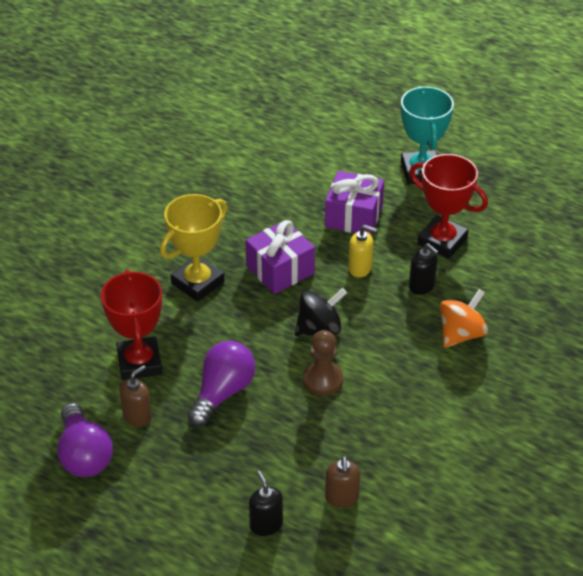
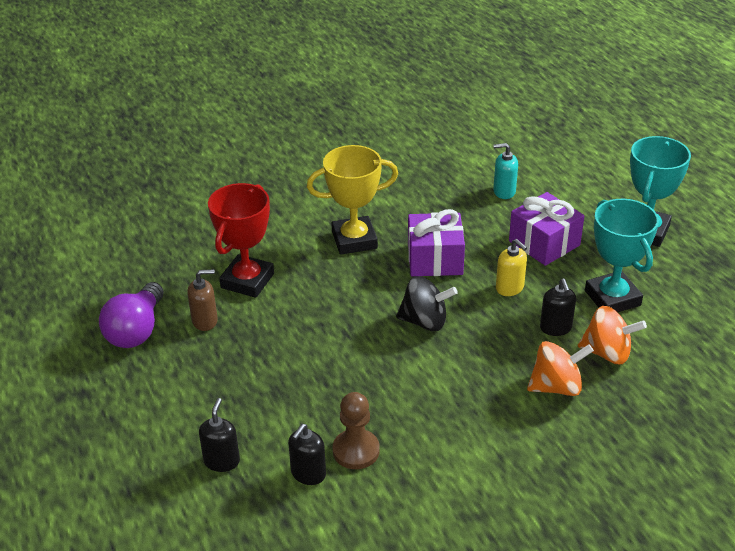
camera: 35 degrees right, 5 degrees down
(222, 393) = (290, 335): purple light bulb -> none
(283, 183) = (504, 191): none -> turquoise soap dispenser
(323, 380) = (387, 365): brown pawn -> brown pawn (356, 451)
(342, 498) = (308, 474): brown soap dispenser -> black soap dispenser
(442, 241) = (612, 298): red trophy -> turquoise trophy
(474, 289) = (607, 353): none -> orange spinning top

